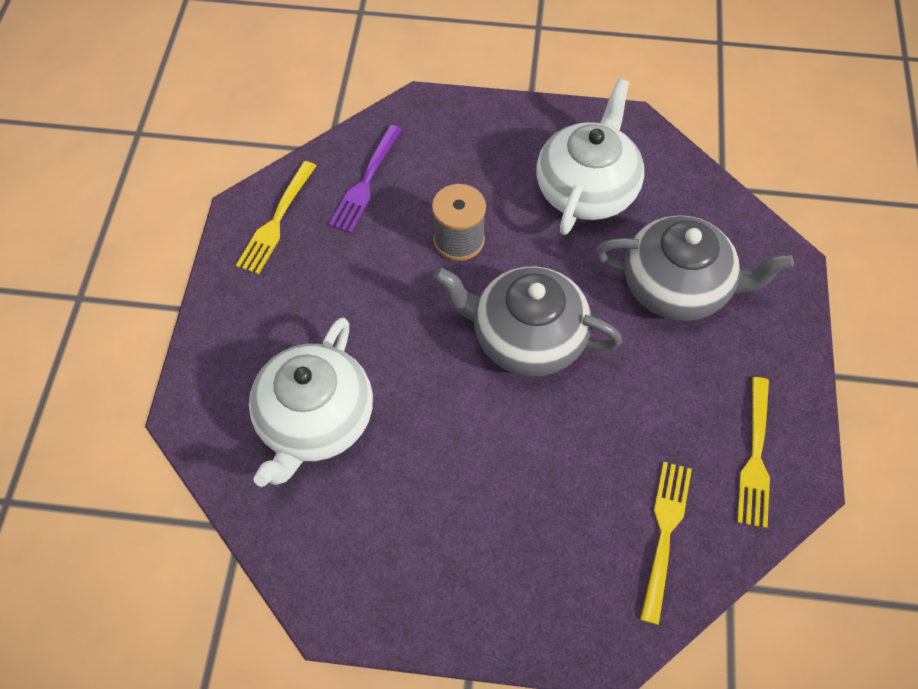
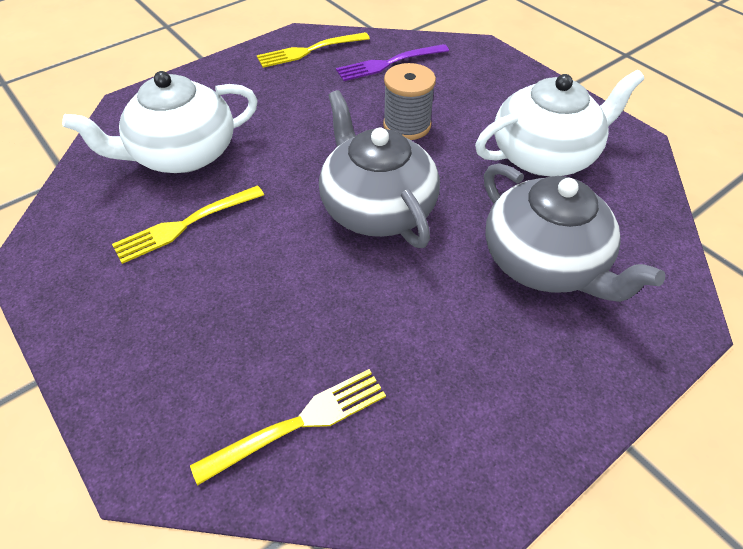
camera: 45 degrees right, 10 degrees down
(755, 456) = (458, 439): yellow fork -> yellow fork (185, 225)

